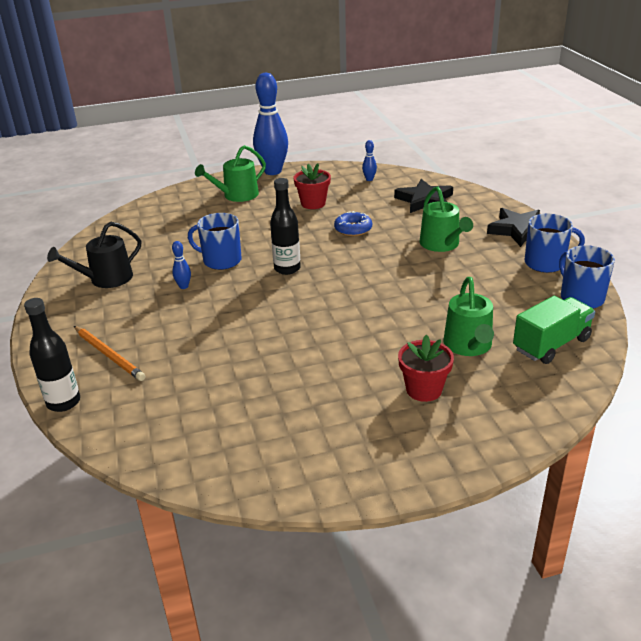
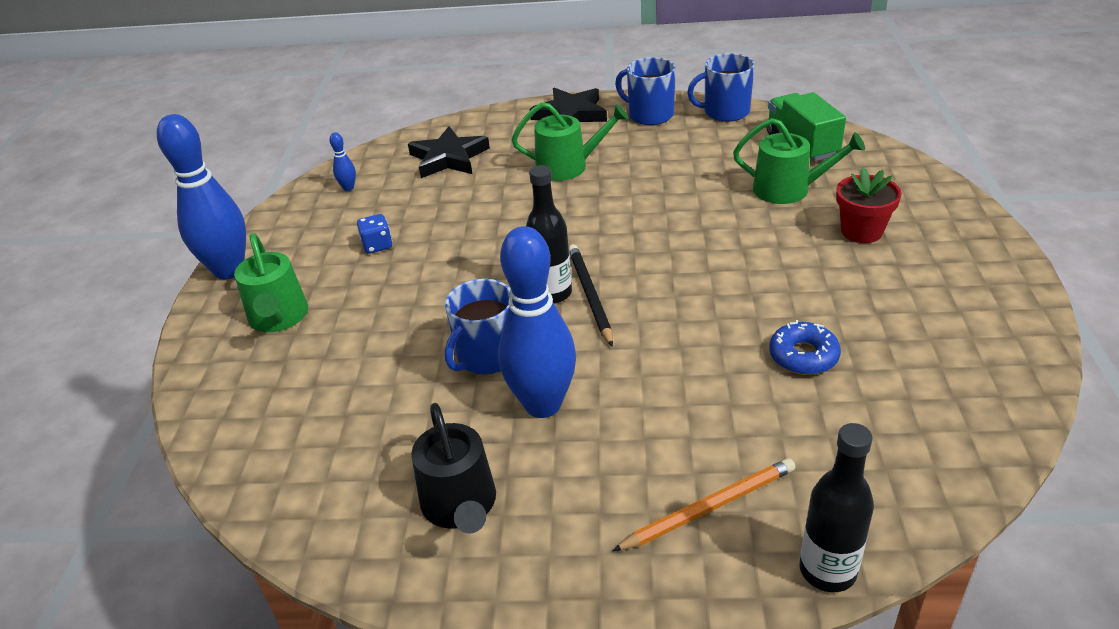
camera: 70 degrees left, 5 degrees up
(183, 286) = (543, 404): blue bowling pin -> blue bowling pin, size x2.47
(290, 282) = (590, 295): none -> black pencil
(313, 203) = (377, 245): red flower pot -> blue dice
(353, 229) = (482, 223): blue donut -> blue donut (803, 356)
(546, 263) = (649, 115): blue mug -> blue mug turned 75 degrees counterclockwise

